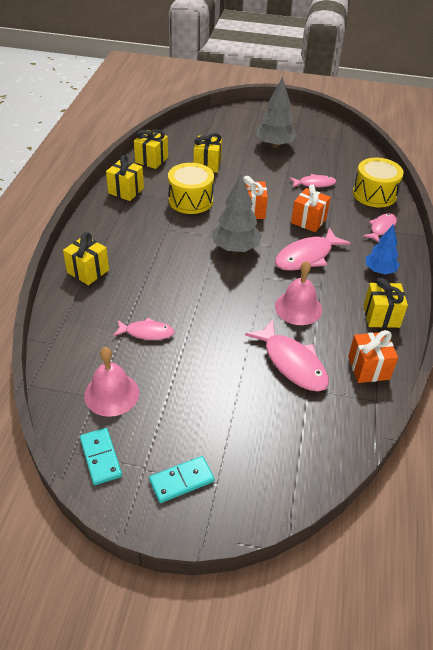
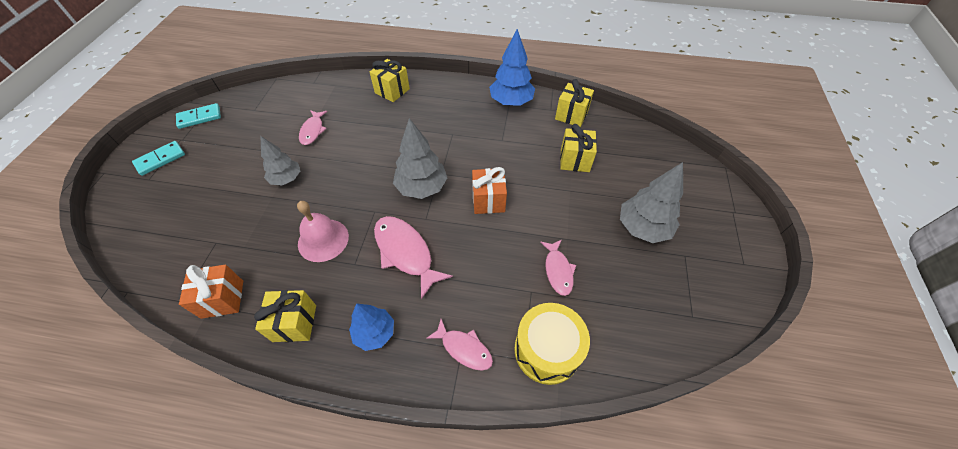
camera: 90 degrees right, 10 degrees up
(111, 394) = (254, 117): pink bell -> none
(126, 191) = (511, 102): yellow gift -> blue tree
(181, 481) = (160, 159): turquoise domino -> turquoise domino turned 75 degrees clockwise
(190, 200) = (502, 149): yellow drum -> none
(221, 345) = (286, 179): none -> grey tree
(292, 363) = (250, 231): pink fish -> none
(308, 221) = (474, 258): orange gift -> none

